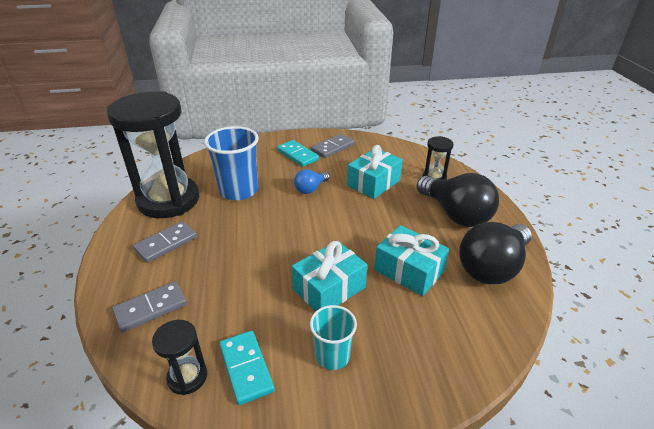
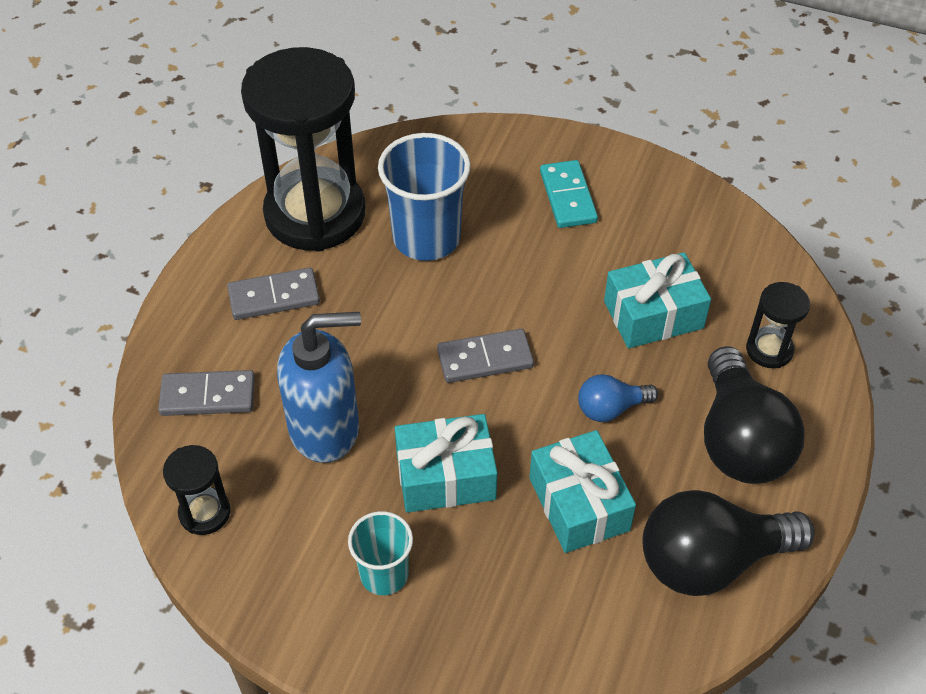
camera: 30 degrees right, 15 degrees up
(240, 294) = (325, 428): none -> blue soap dispenser
(246, 368) = (274, 536): turquoise domino -> none
(311, 189) = (540, 282): blue light bulb -> blue light bulb (611, 408)
(333, 147) = (641, 203): grey domino -> grey domino (485, 358)

